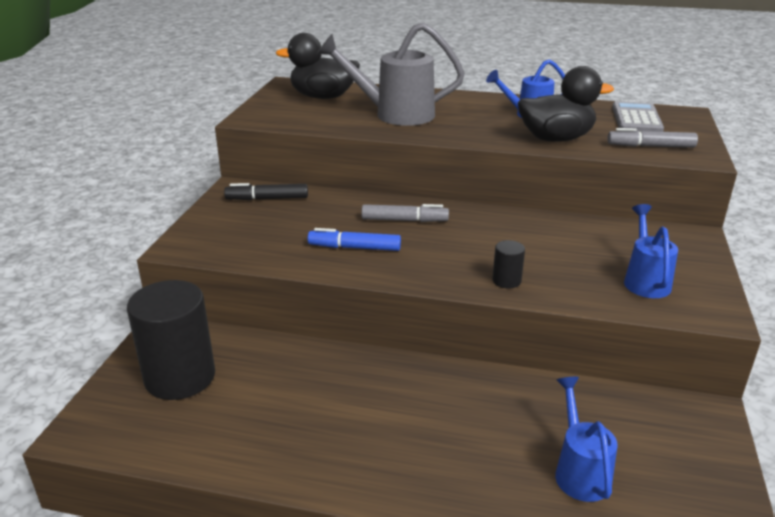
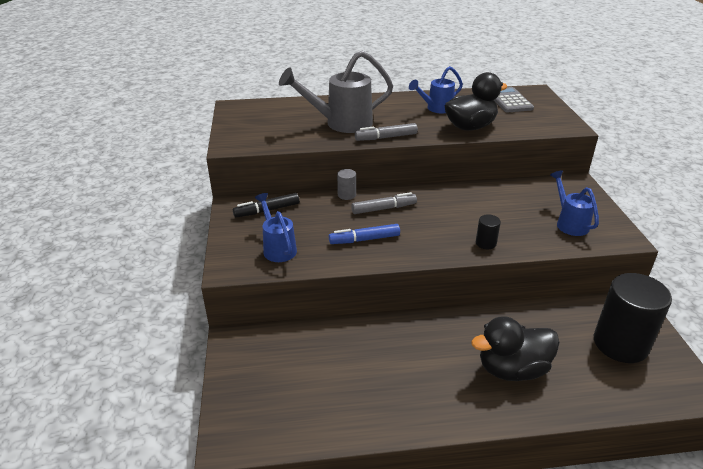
camera: 20 degrees left, 5 degrees up
(180, 377) = (275, 373): black cylinder -> black cylinder (620, 344)
(323, 97) = (272, 115): black duck -> black duck (512, 369)
(371, 199) = (346, 195): none -> grey cylinder
(579, 470) = (584, 365): blue watering can -> blue watering can (277, 248)
(651, 146) = (534, 123): grey marker -> grey marker (386, 137)

